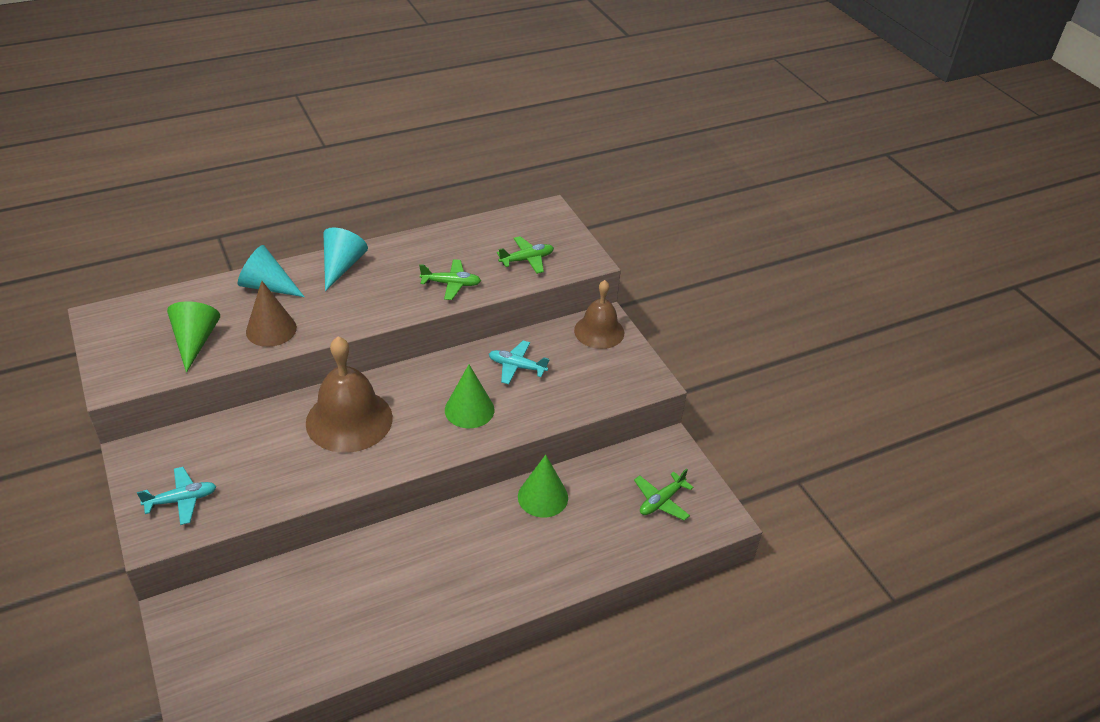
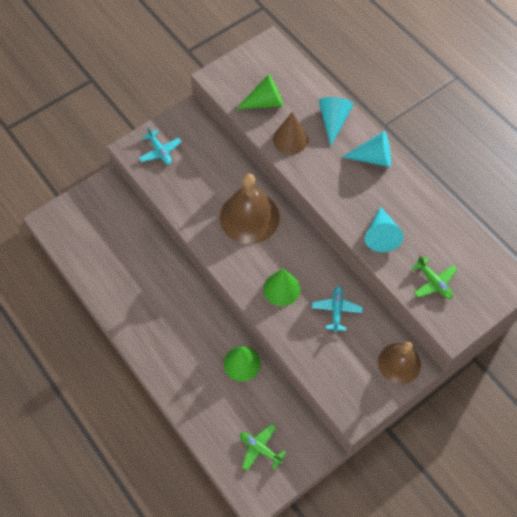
camera: 80 degrees right, 20 degrees up
(451, 284) = (381, 235): green plane -> turquoise cone

